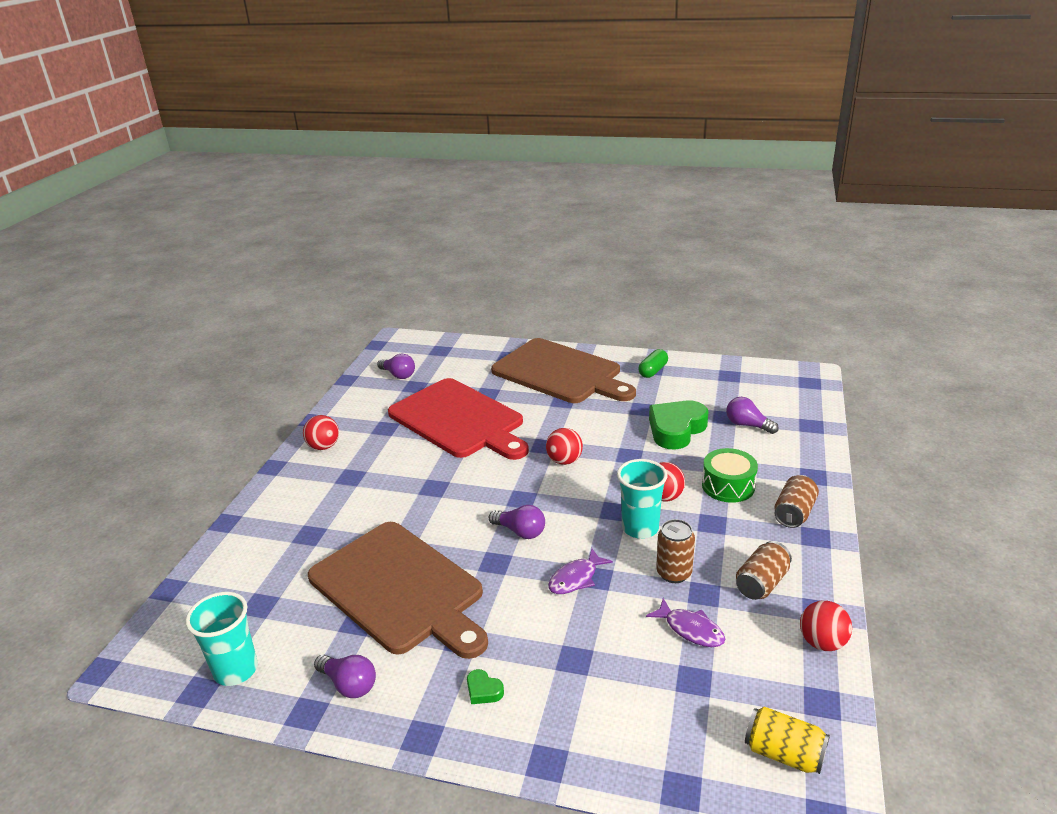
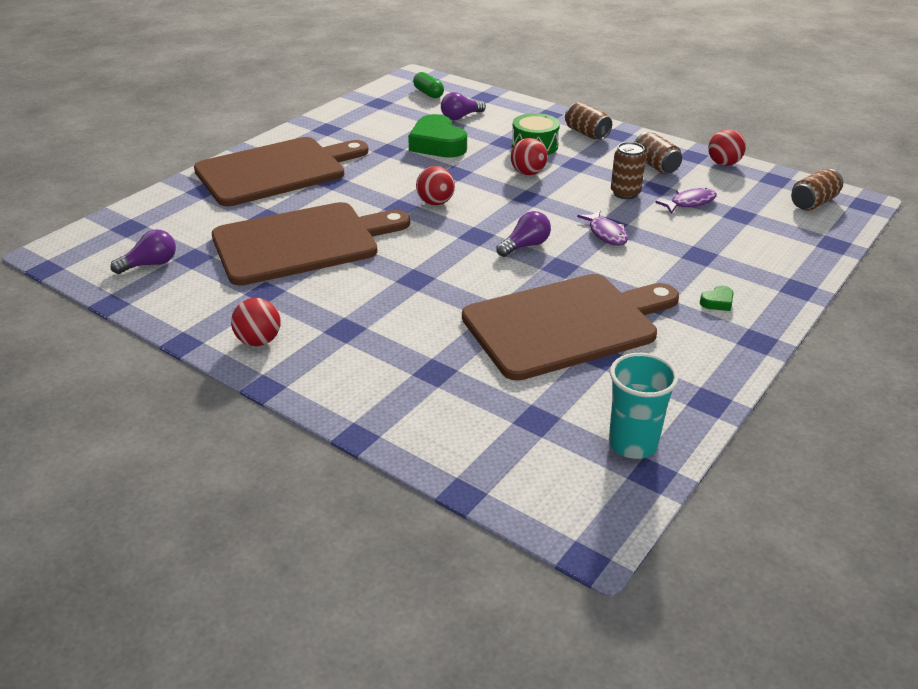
camera: 70 degrees left, 5 degrees up
(349, 684) = (683, 371): purple light bulb -> none
(459, 420) = (302, 242): red cutting board -> brown cutting board
(640, 528) = (561, 192): turquoise cup -> none
(653, 371) = (331, 129): green capsule -> green capsule (428, 93)
(784, 753) = (813, 203): yellow can -> brown can

